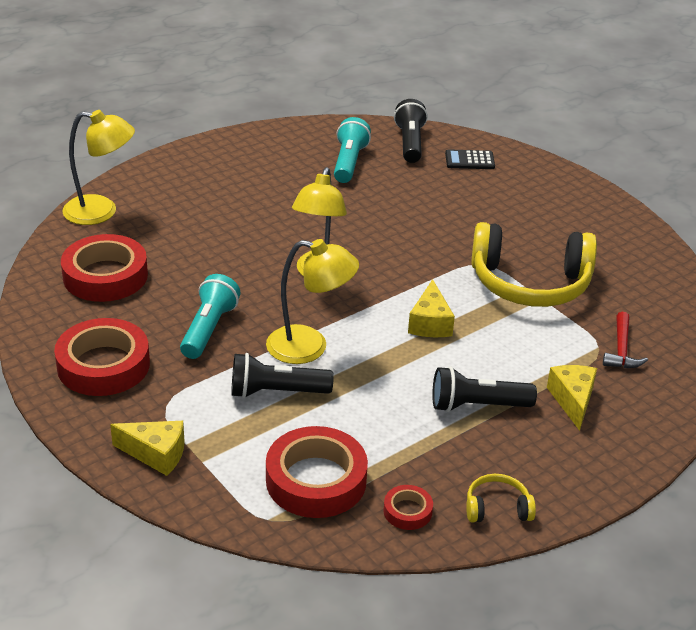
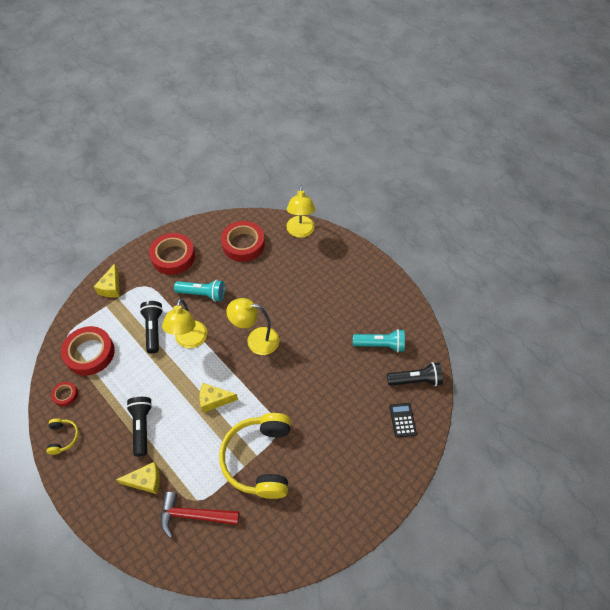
camera: 85 degrees right, 20 degrees up
(621, 349) = (194, 515): red hammer -> red hammer, size x1.53

